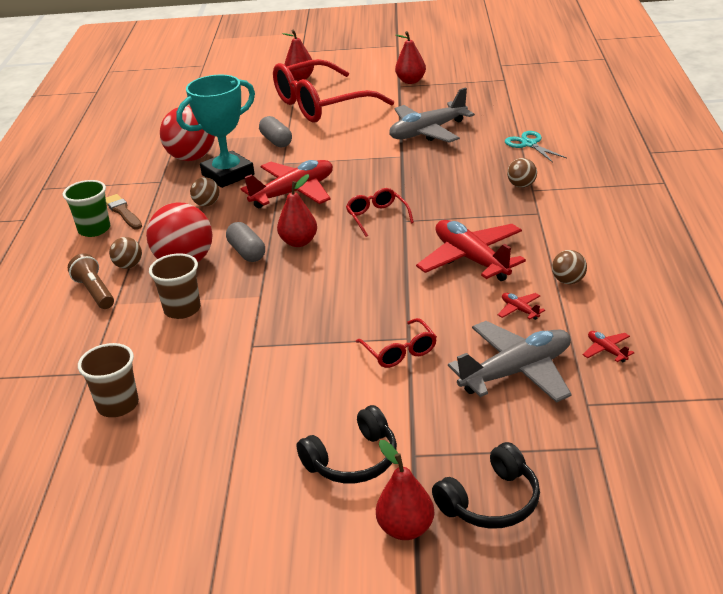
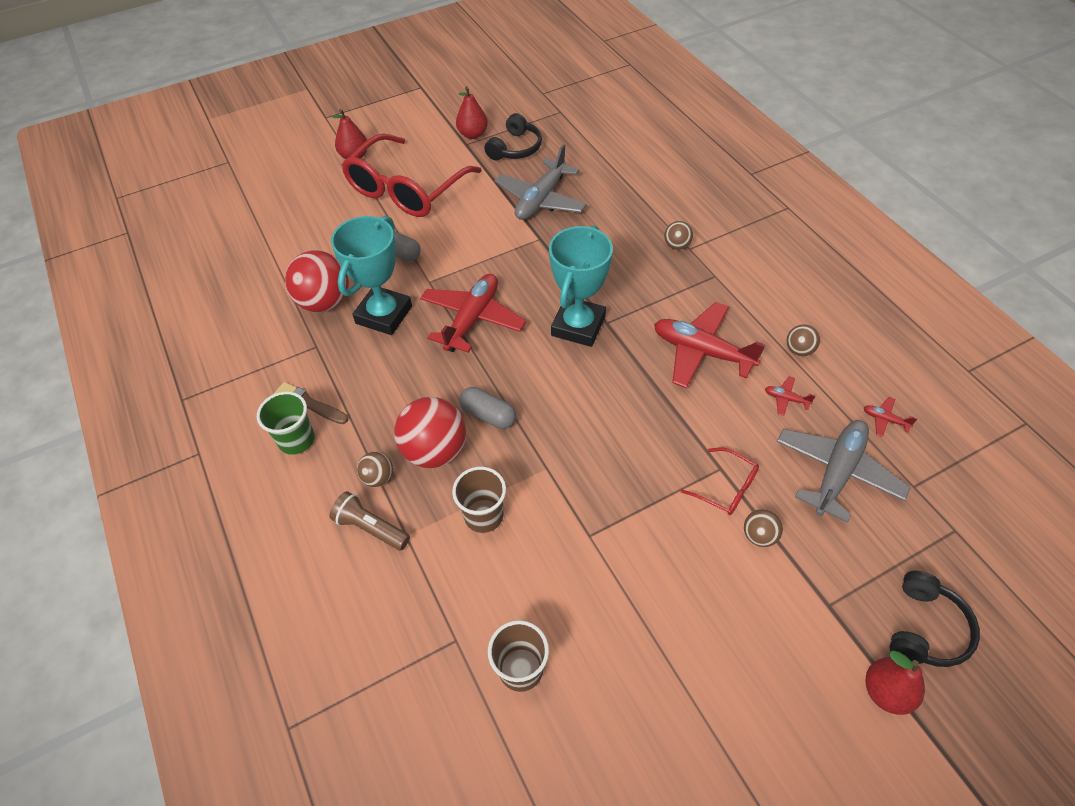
camera: 30 degrees left, 20 degrees up
(207, 204) = (394, 363): brown ball -> brown ball (759, 536)
(299, 242) = (529, 384): red pear -> none
(353, 460) = (786, 635): black headphones -> black headphones (515, 148)
(377, 217) = (578, 326): red glasses -> turquoise trophy
(529, 144) = (644, 191): turquoise scissors -> none

